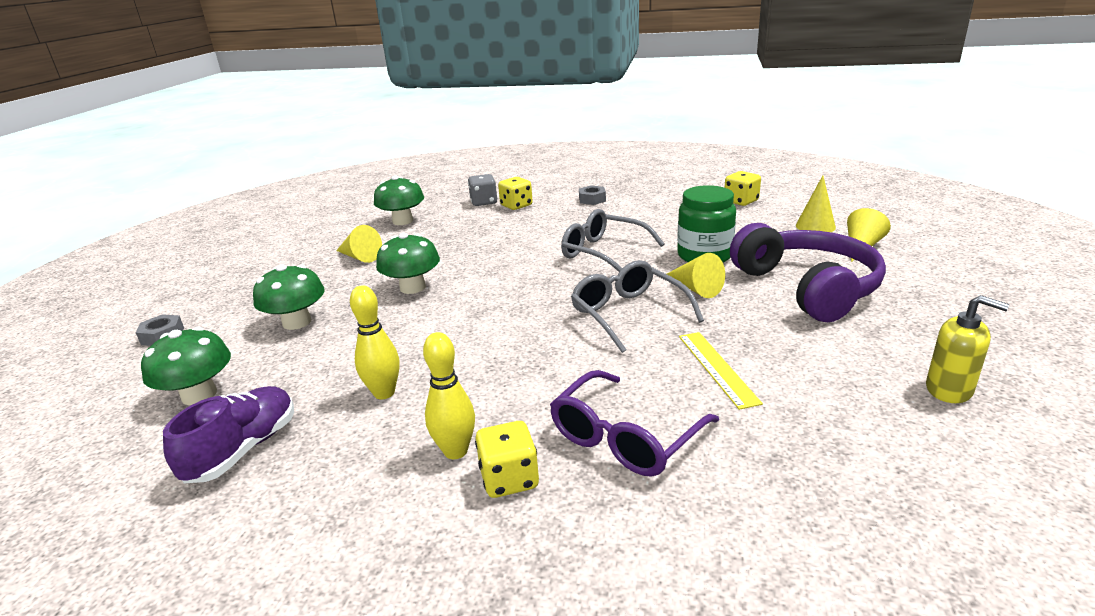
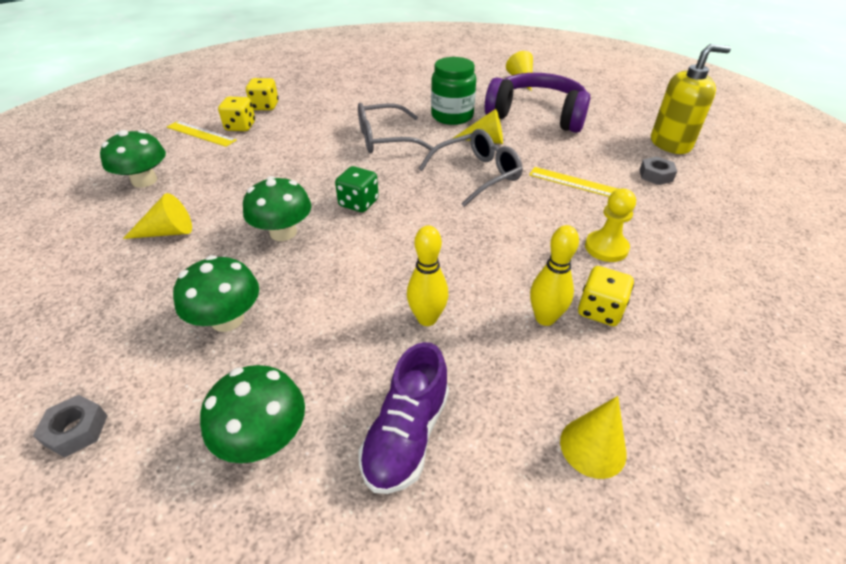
camera: 50 degrees left, 15 degrees up
(243, 449) = (406, 435): purple shoe -> purple shoe turned 135 degrees counterclockwise
(484, 202) = (201, 133): grey dice -> yellow ruler
(492, 291) = (358, 203): none -> green dice
(592, 199) = (299, 100): grey nut -> grey nut (655, 175)
(625, 438) = (606, 248): purple glasses -> yellow pawn
(628, 314) = (477, 174): grey glasses -> grey glasses turned 135 degrees clockwise
(741, 201) = (408, 70): yellow dice -> yellow dice (265, 106)
(815, 226) = (478, 74): yellow cone -> yellow cone (593, 447)
(949, 390) = (670, 144): yellow soap dispenser -> yellow soap dispenser, size x1.51

